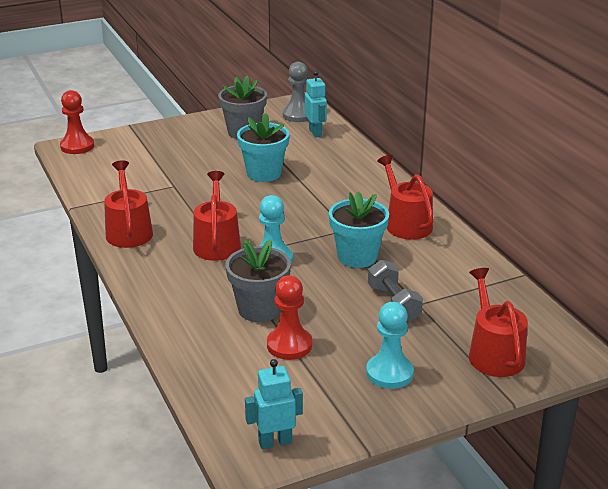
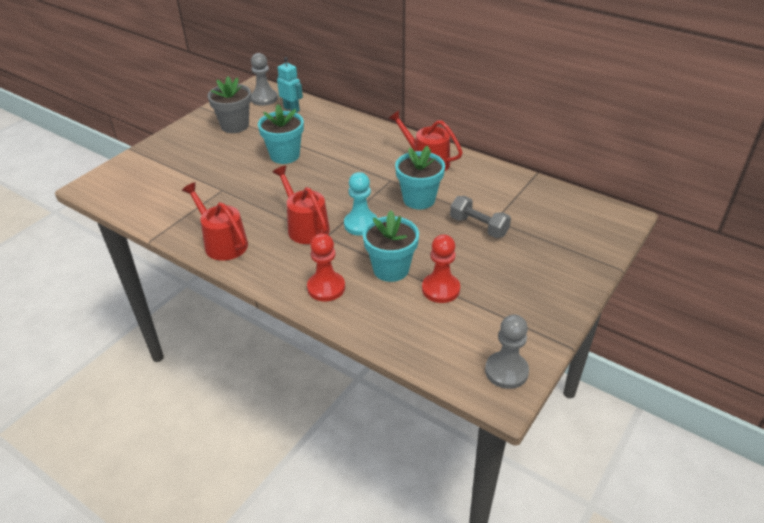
camera: 30 degrees left, 10 degrees up
(77, 146) = (100, 182): red pawn -> red pawn (326, 288)
(259, 309) = (391, 269): grey flower pot -> turquoise flower pot
(275, 442) = (506, 371): turquoise robot -> grey pawn
(389, 373) = (527, 281): turquoise pawn -> none
(494, 353) = (576, 238): red watering can -> none

